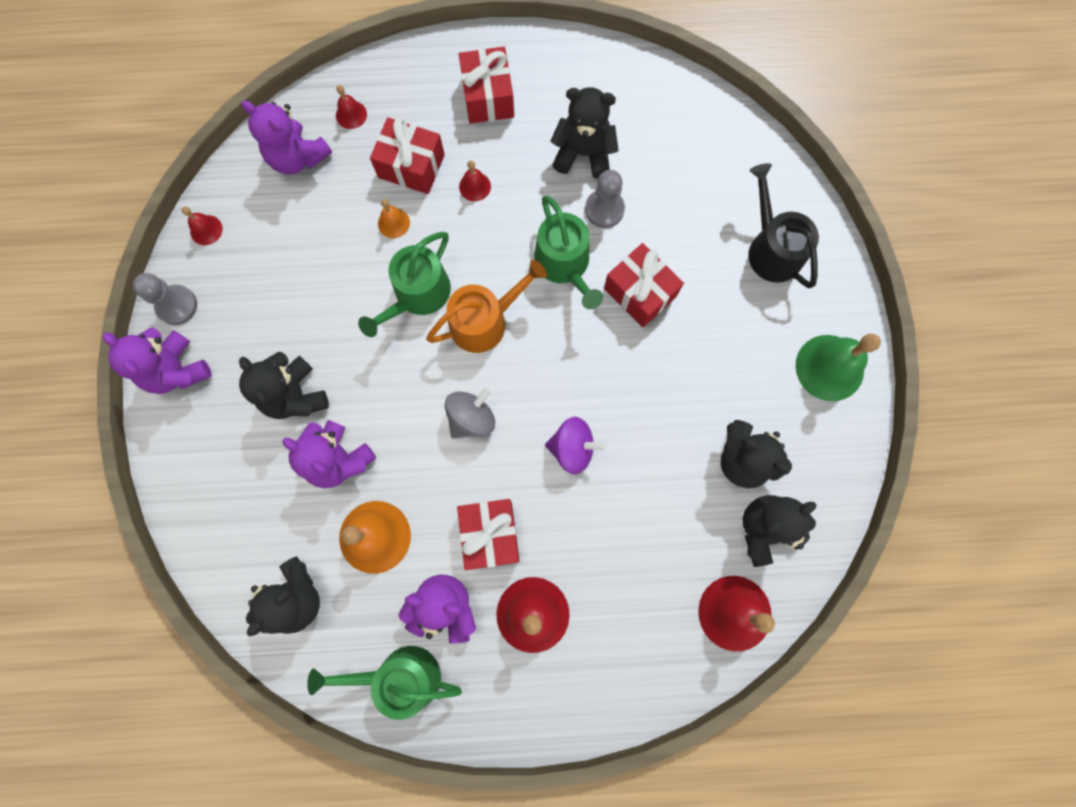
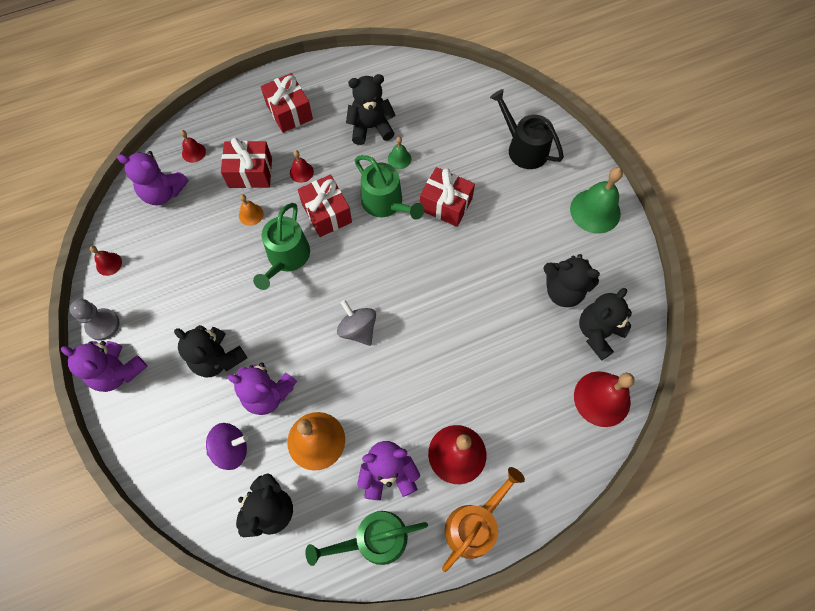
camera: 20 degrees left, 10 degrees down
(471, 418) = (358, 329): grey spinning top -> grey spinning top turned 60 degrees counterclockwise
(484, 321) = (342, 259): orange watering can -> orange watering can (474, 525)
(490, 534) = (403, 407): red gift -> red gift (327, 213)
(572, 448) = (440, 325): purple spinning top -> purple spinning top (231, 449)
(604, 209) = (399, 159): grey pawn -> green bell

